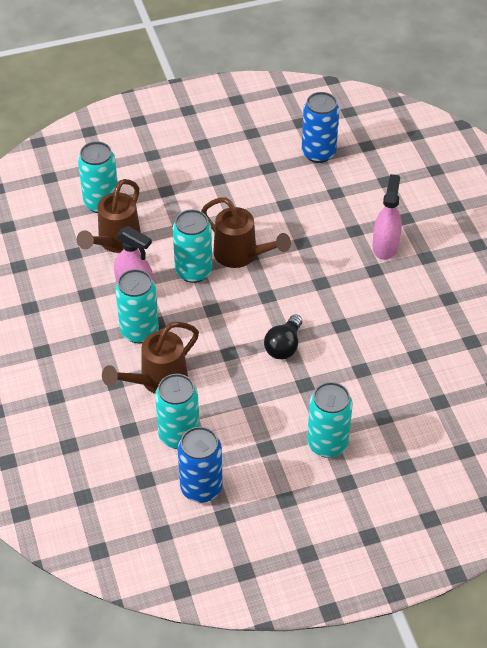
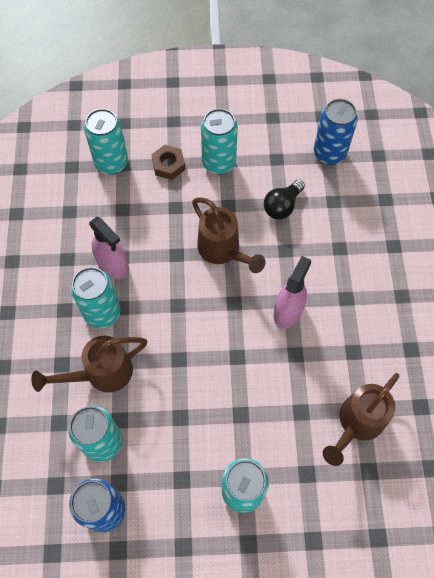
camera: 15 degrees right, 15 degrees up
(115, 242) = (110, 209): brown watering can -> brown watering can (356, 424)
(160, 193) = (168, 165): none -> brown nut
(193, 271) = (173, 258): turquoise can -> turquoise can (219, 163)
(284, 346) = (233, 364): black light bulb -> black light bulb (282, 206)
(385, 246) = (365, 273): pink spray bottle -> pink spray bottle (288, 311)

